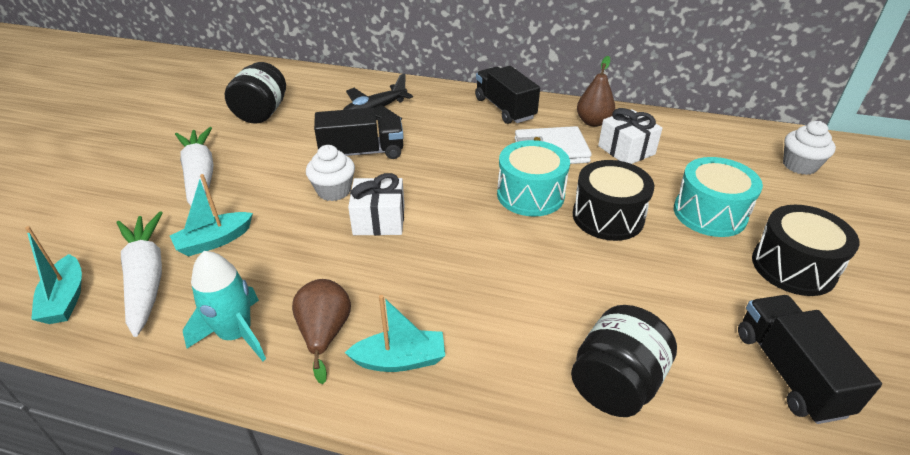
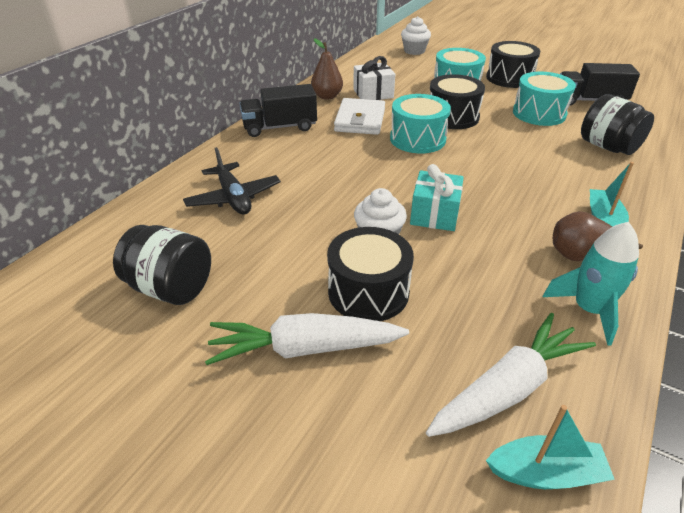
camera: 75 degrees left, 0 degrees up
(146, 278) = (508, 388): white carrot -> white carrot turned 150 degrees clockwise
(214, 241) = (448, 329): turquoise boat -> none
(260, 195) = (368, 292): none -> black drum
(362, 152) = (315, 214): black truck -> none
(379, 220) = (434, 214): white gift -> turquoise gift
(682, 302) = (539, 113): none -> turquoise drum

